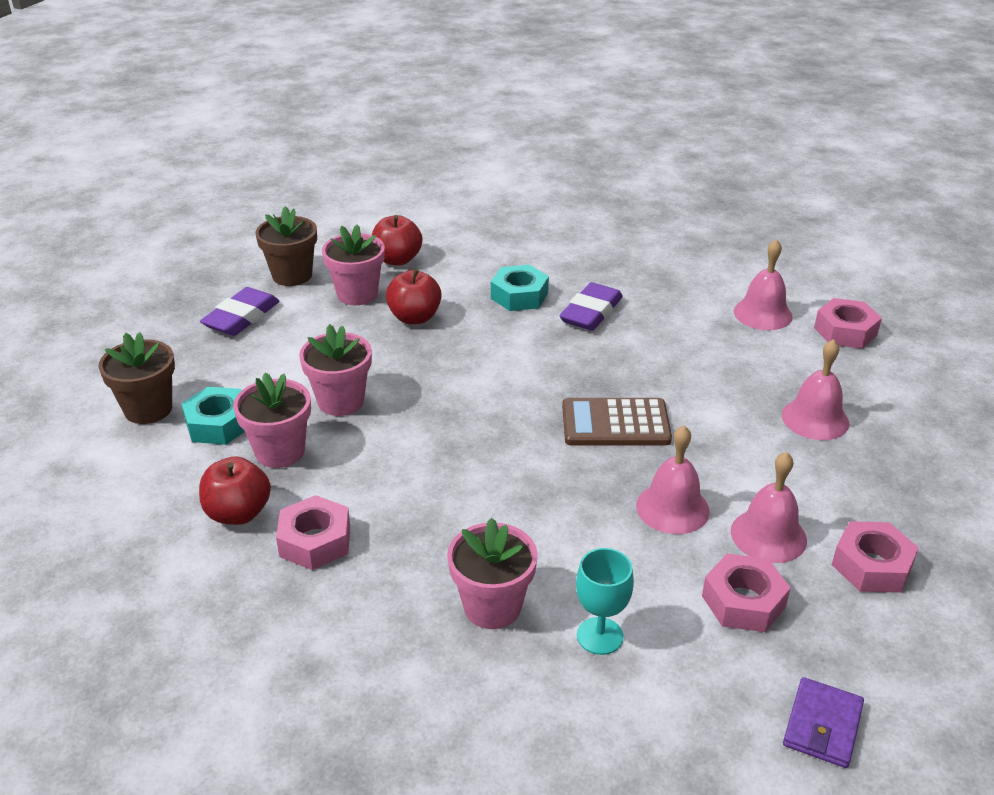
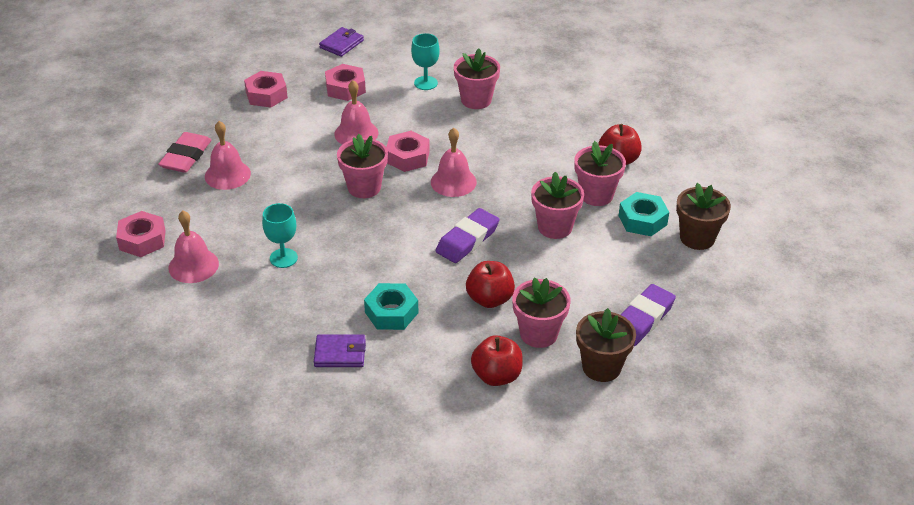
camera: 170 degrees left, 5 degrees up
(315, 541) = (570, 140): pink nut -> pink nut (408, 157)
(556, 260) = (340, 353): none -> purple wallet
(591, 312) = (336, 285): purple eraser -> purple eraser (467, 240)
(615, 423) = (364, 187): brown calculator -> pink flower pot
(667, 331) = (283, 258): none -> turquoise goblet
(768, 535) = (310, 114): pink bell -> pink bell (453, 182)
(896, 437) = (186, 156): none -> pink eraser

